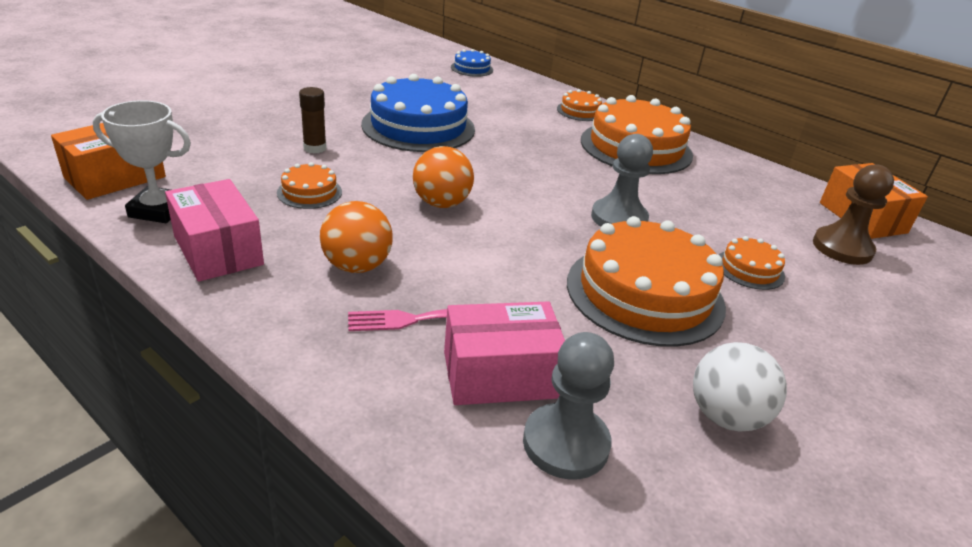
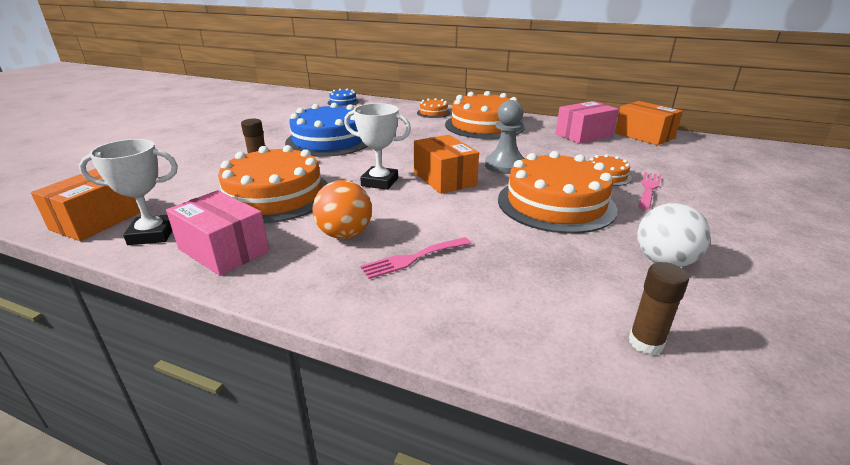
camera: 15 degrees left, 5 degrees down
(309, 192) = (274, 196): orange cake -> orange cake, size x2.17
(441, 203) = (379, 182): orange ball -> white trophy
(500, 375) = (501, 277): pink box -> pink box (584, 135)
(525, 218) = (444, 179): none -> orange box
(565, 443) = (580, 308): grey pawn -> none
(612, 511) = (645, 343): none -> brown glue stick
(796, 305) = (649, 188): none -> pink fork
(842, 248) = (647, 153): brown pawn -> none

